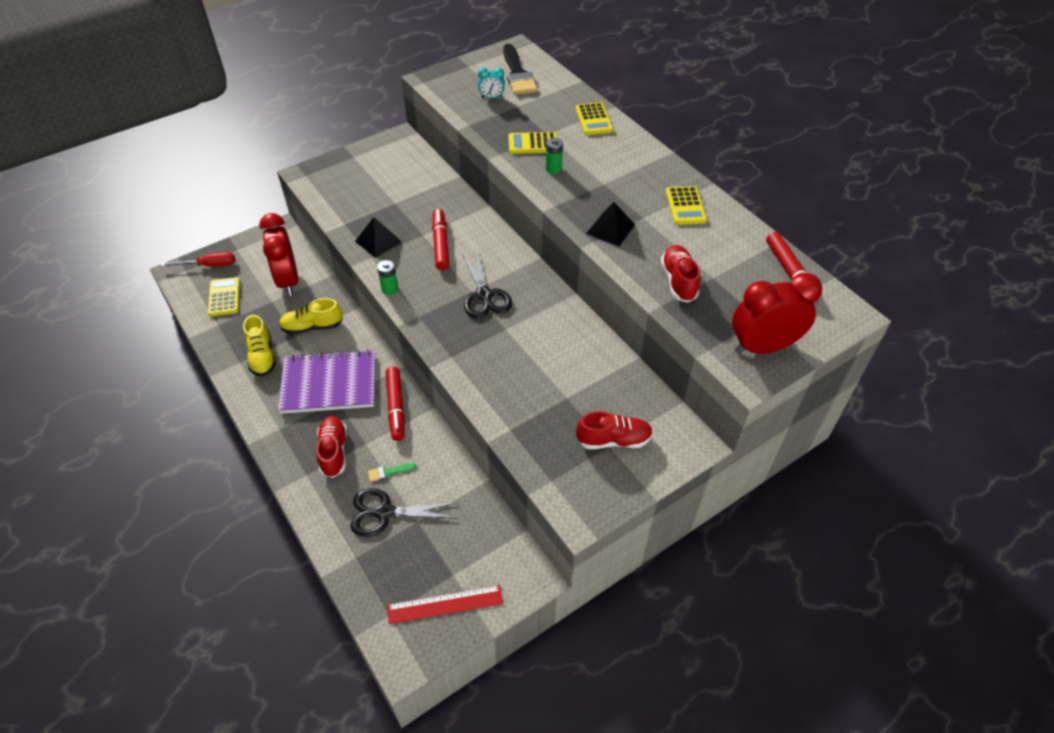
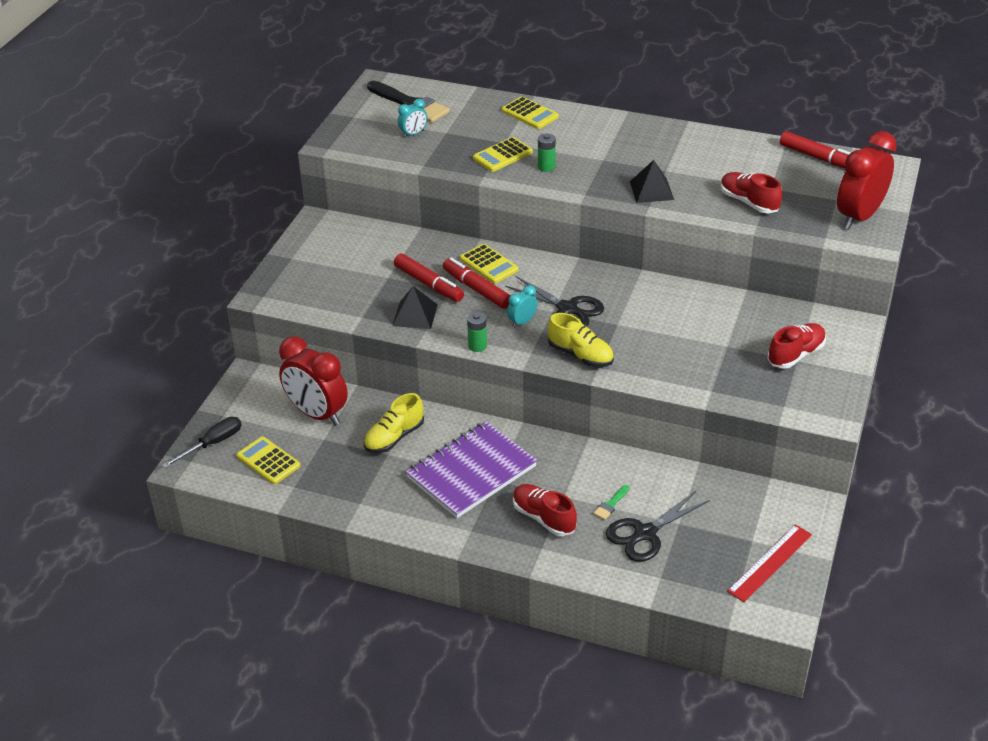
camera: 35 degrees left, 10 degrees down
(209, 265) = (212, 444): red screwdriver -> black screwdriver
(262, 356) = (376, 486): yellow shoe -> yellow shoe (580, 355)
(396, 407) = (556, 455): red marker -> red marker (428, 284)
(441, 288) = (522, 322): none -> turquoise clock
(685, 206) = (688, 147): yellow calculator -> yellow calculator (489, 264)

